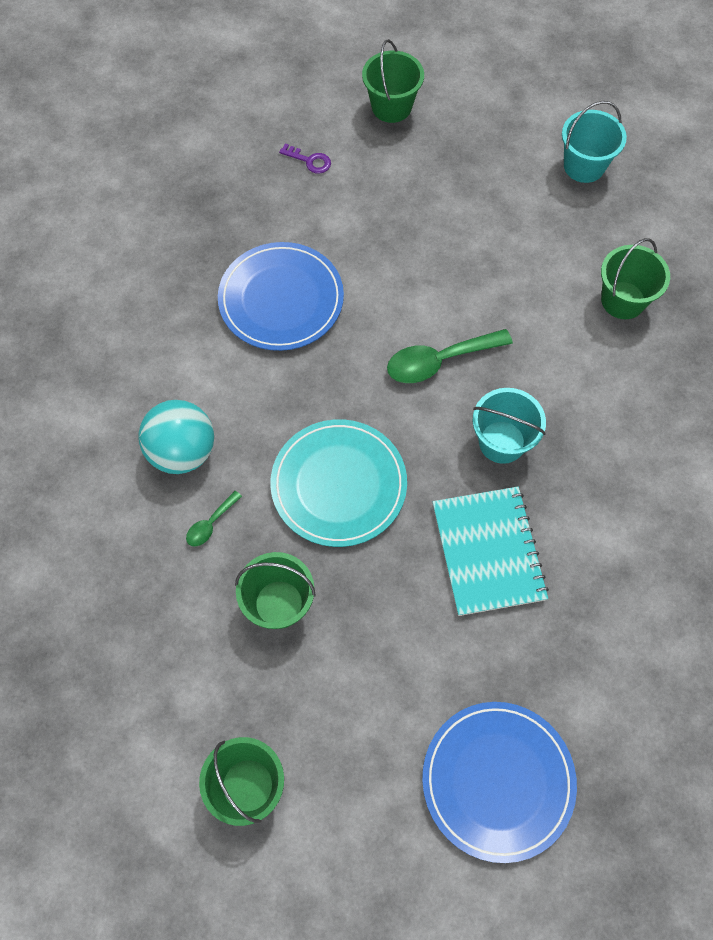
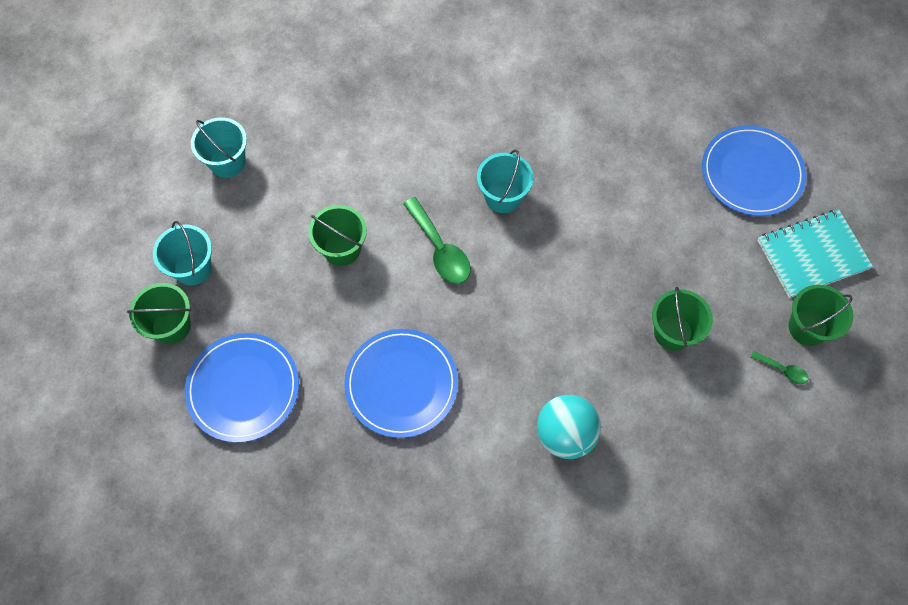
camera: 100 degrees left, 0 degrees up
(210, 524) = (622, 397): green spoon -> green spoon (782, 370)
(309, 161) = (243, 388): purple key -> blue plate
(339, 484) = (565, 307): turquoise plate -> none
(454, 128) = (193, 268): none -> turquoise bucket
(488, 551) = (594, 196): turquoise notebook -> turquoise notebook (812, 255)
(623, 300) = (360, 125): green bucket -> green bucket (342, 249)

